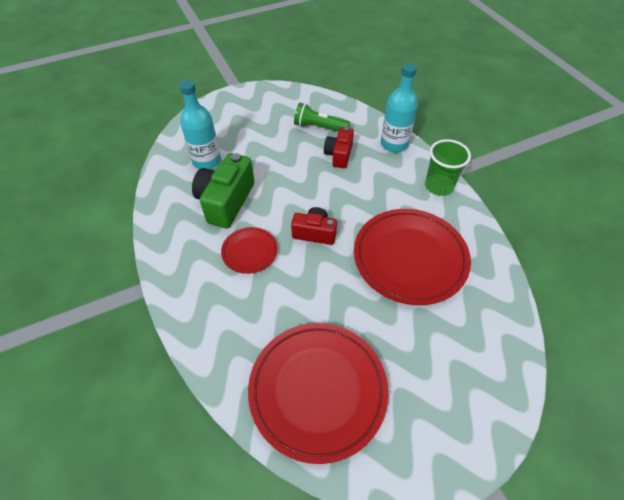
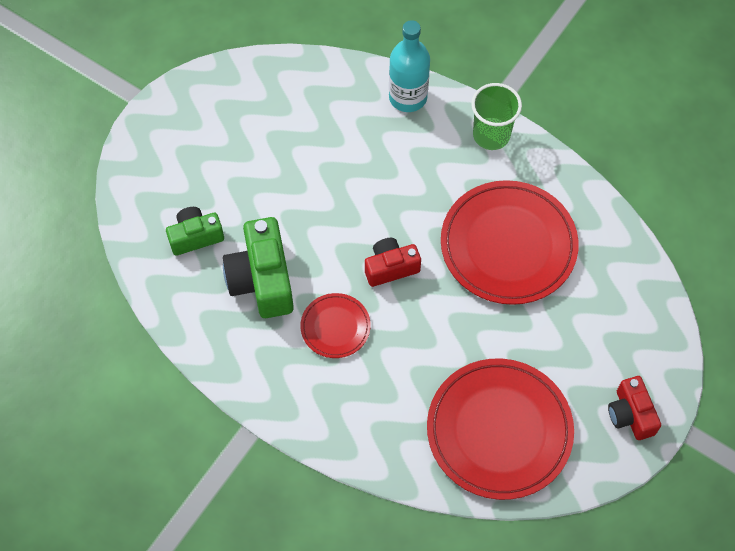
camera: 30 degrees left, 10 degrees up
(206, 161) = (195, 236): turquoise bottle -> green camera
(319, 127) = (300, 116): green flashlight -> none
(339, 155) = (351, 146): red camera -> red camera (630, 414)

